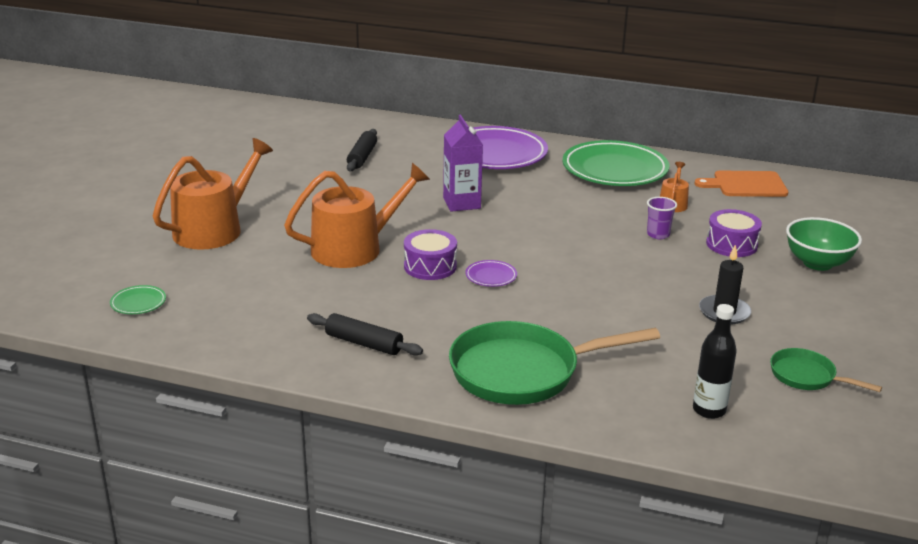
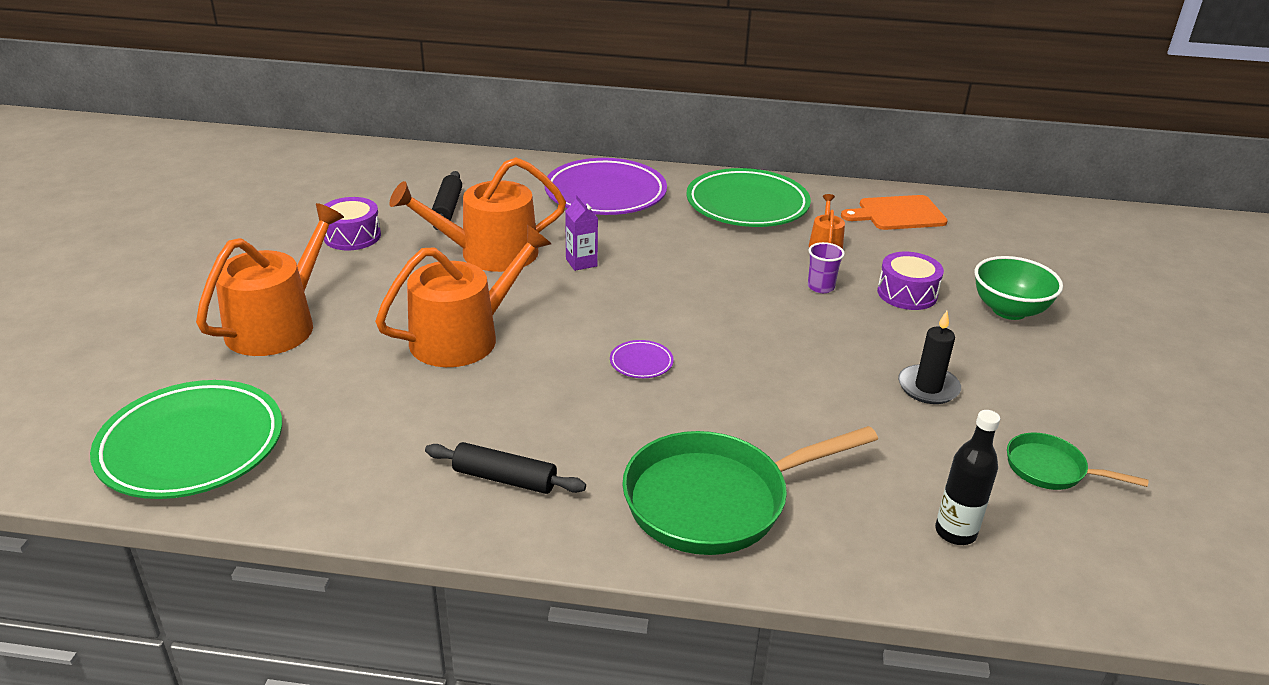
camera: 10 degrees left, 5 degrees up
(138, 303) = (191, 446): green plate -> green plate, size x2.46
(388, 192) = (489, 253): none -> orange watering can
(430, 266) = (563, 355): purple drum -> purple drum (352, 236)
(461, 203) = (581, 262): purple carton -> purple carton, size x0.65

